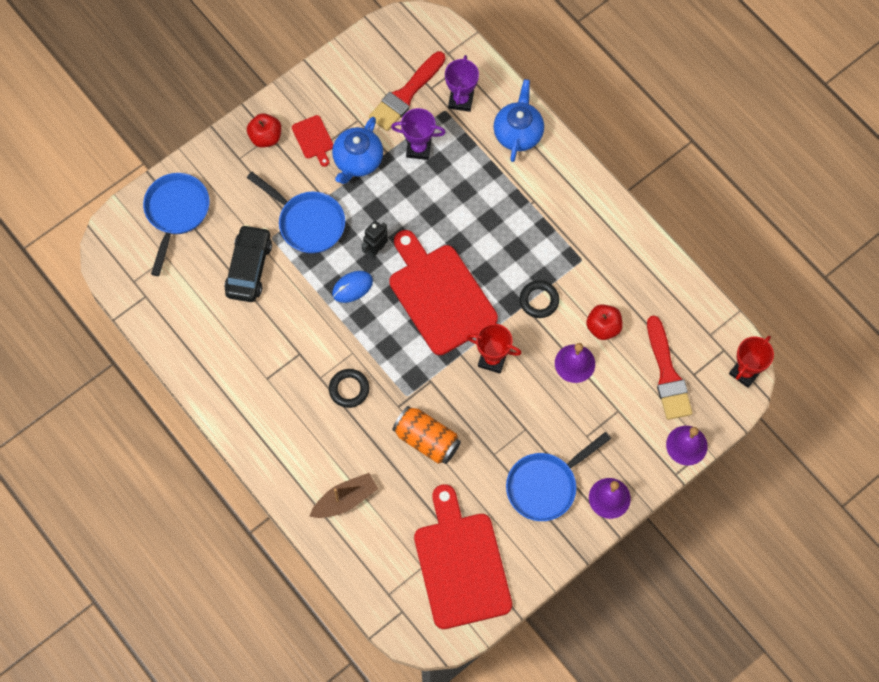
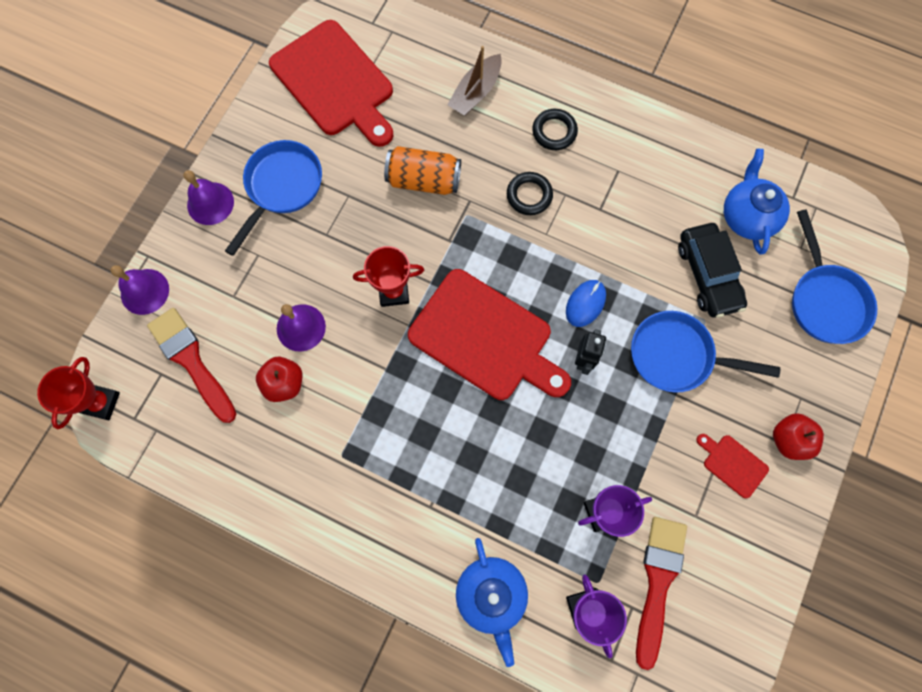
camera: 155 degrees right, 5 degrees up
(357, 160) = (665, 460): blue teapot -> blue teapot (747, 216)
(539, 300) = (371, 382): black ring -> black ring (554, 132)

